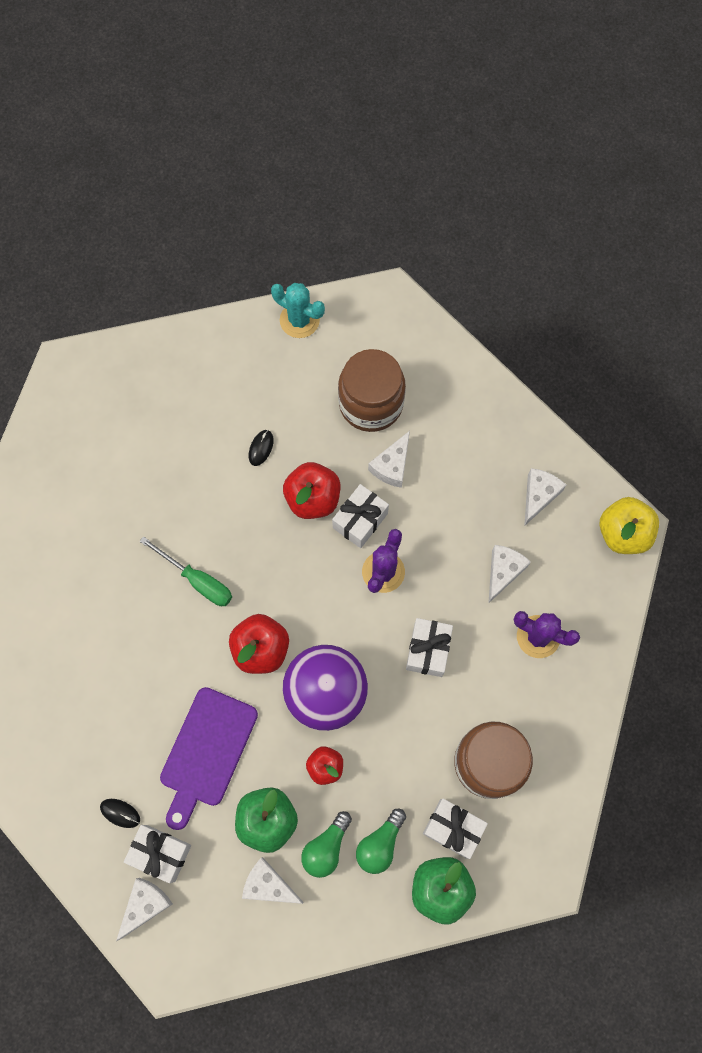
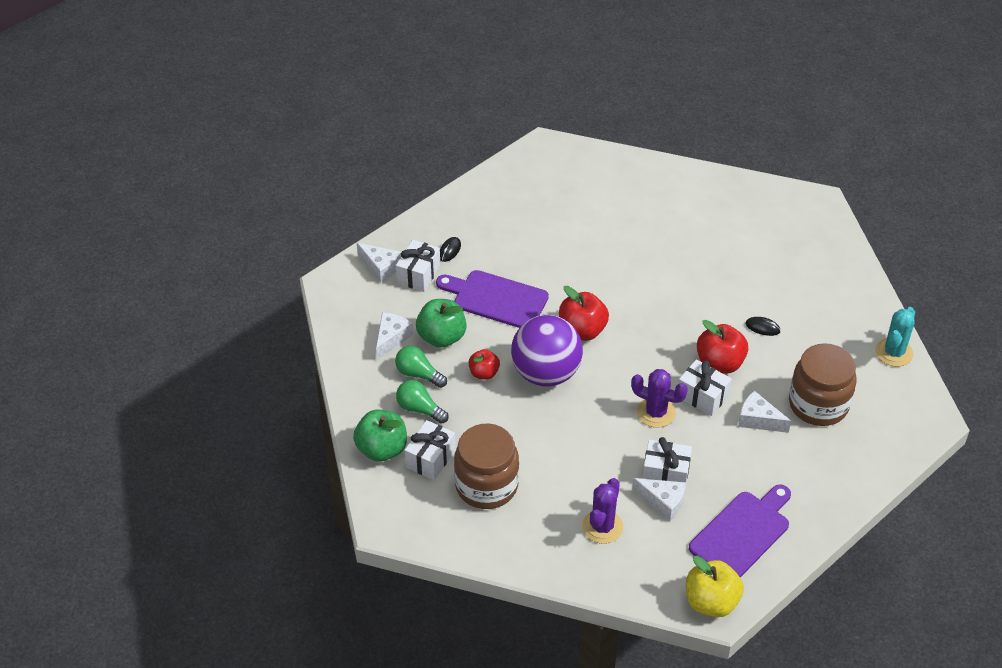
camera: 90 degrees right, 25 degrees down
(197, 580) = (638, 289): green screwdriver -> none
(428, 650) = (585, 444): white gift -> white gift (665, 473)
(538, 496) = (742, 533): white cheese -> purple cutting board

